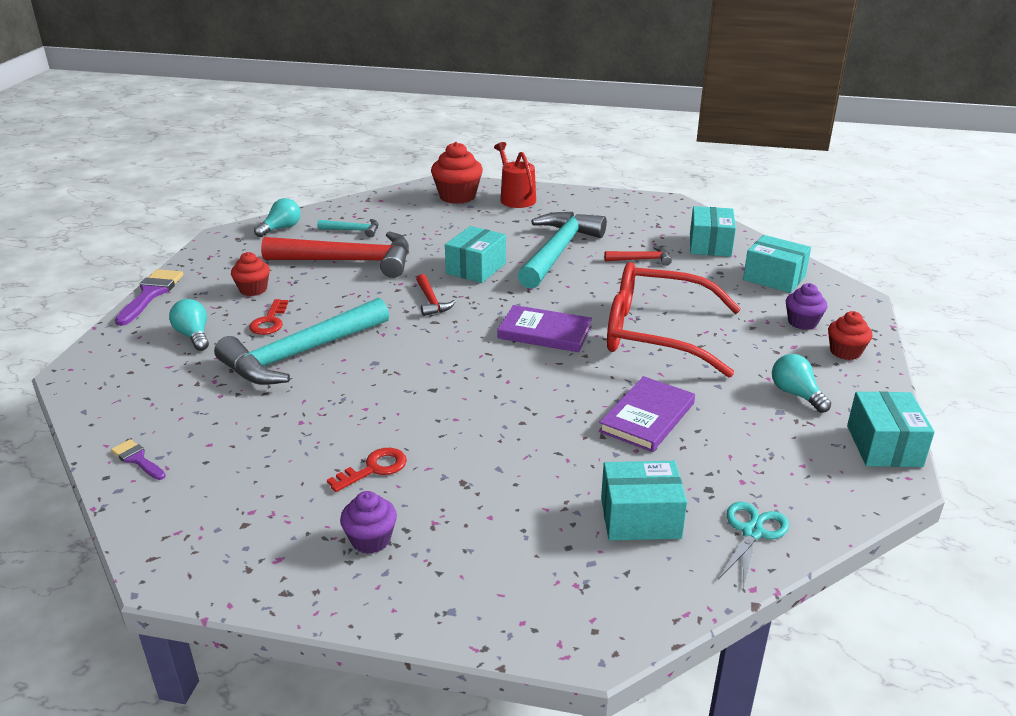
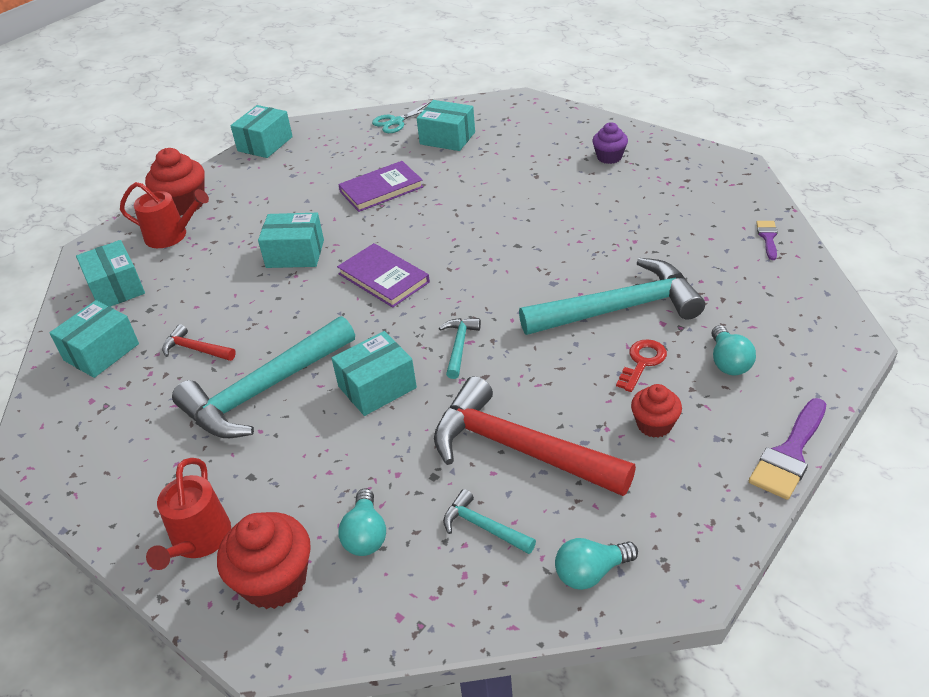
camera: 150 degrees left, 10 degrees up
(137, 459) = (768, 237): purple brush -> purple brush turned 150 degrees counterclockwise
(374, 469) = (591, 195): red key -> none
(431, 301) = (459, 346): red hammer -> turquoise hammer
(655, 333) = (295, 254): red glasses -> turquoise box
(796, 394) = (266, 183): turquoise light bulb -> turquoise light bulb (366, 535)
(802, 322) = (171, 236): purple cupcake -> red watering can
(845, 352) = (184, 204): red cupcake -> red cupcake, size x1.64

